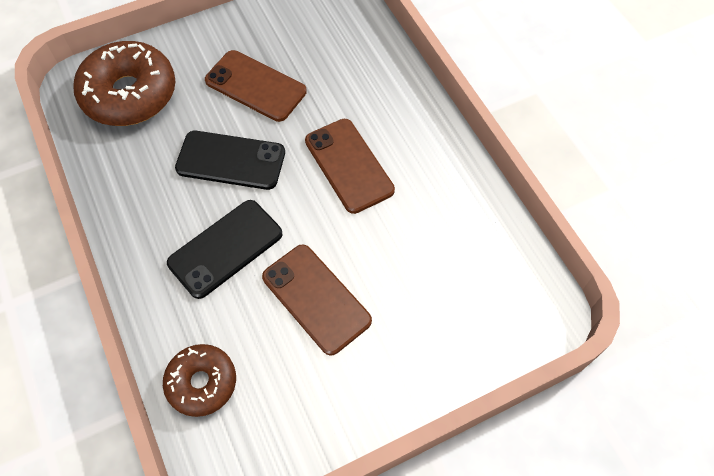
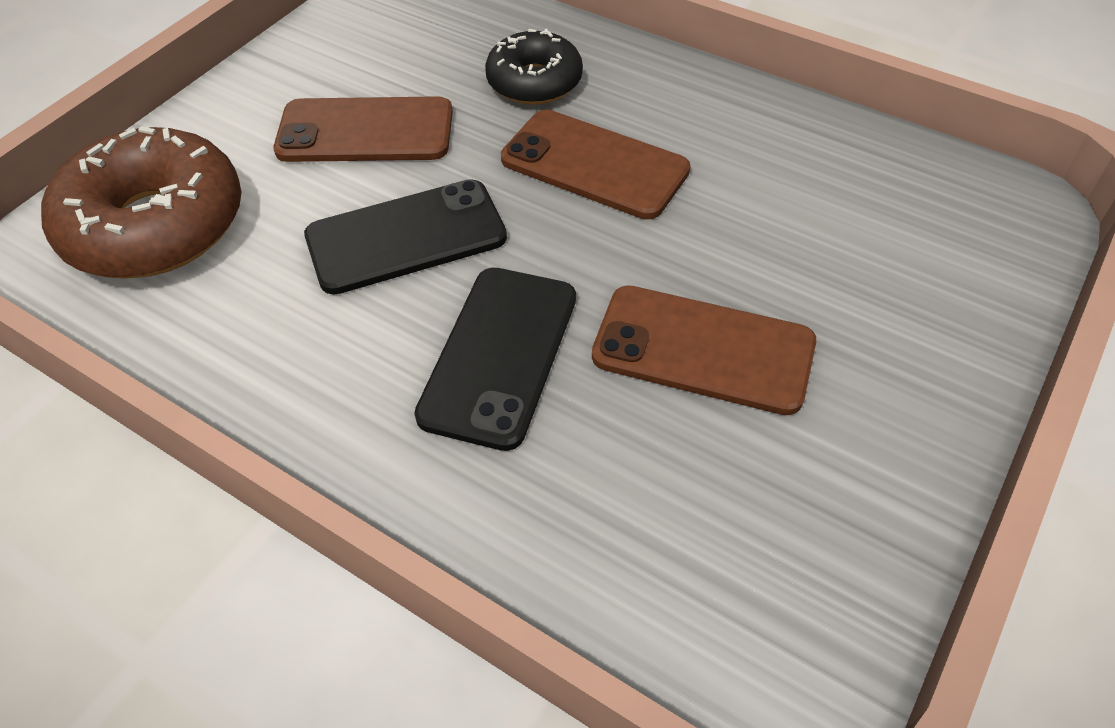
camera: 30 degrees left, 10 degrees down
(202, 383) = (630, 570): brown donut -> none
(359, 96) = (534, 82): none -> black donut

